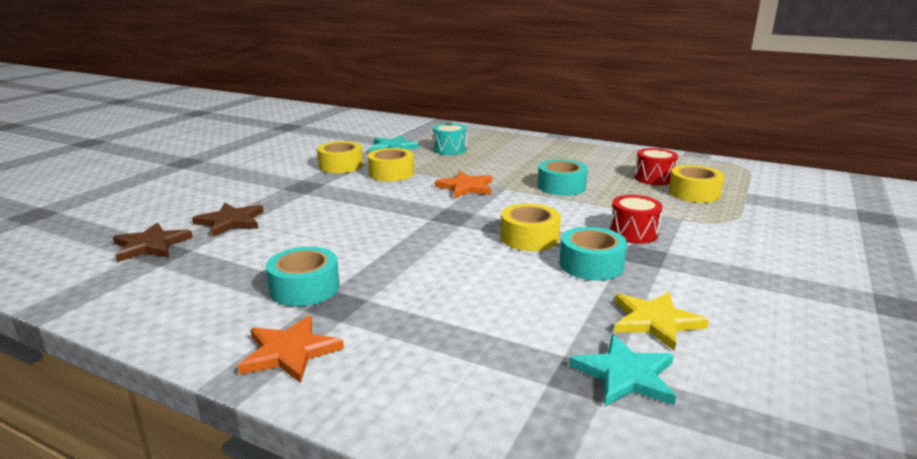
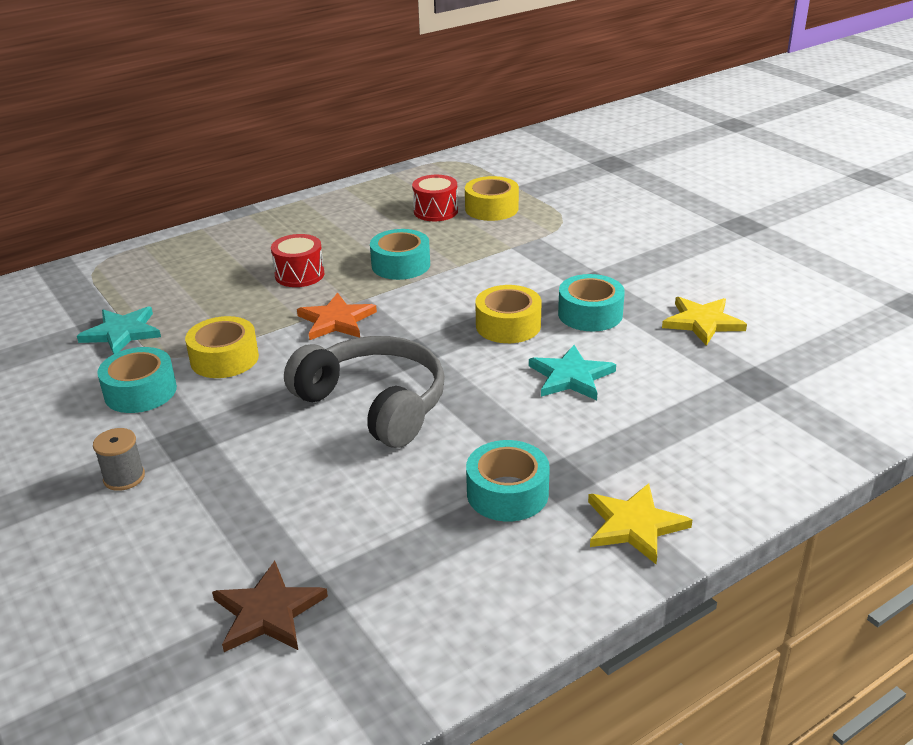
camera: 60 degrees left, 10 degrees up
(230, 221) = (254, 526): brown star -> none
(260, 183) = (124, 477): none -> grey spool
(290, 352) = (634, 525): orange star -> yellow star
(341, 166) = (140, 392): yellow tape -> turquoise tape
(379, 221) = (374, 404): none -> grey headphones
(449, 149) = (190, 293): turquoise drum -> none
(625, 375) = (765, 363): turquoise star -> turquoise star (571, 376)
(633, 233) = (546, 271): red drum -> red drum (299, 275)

